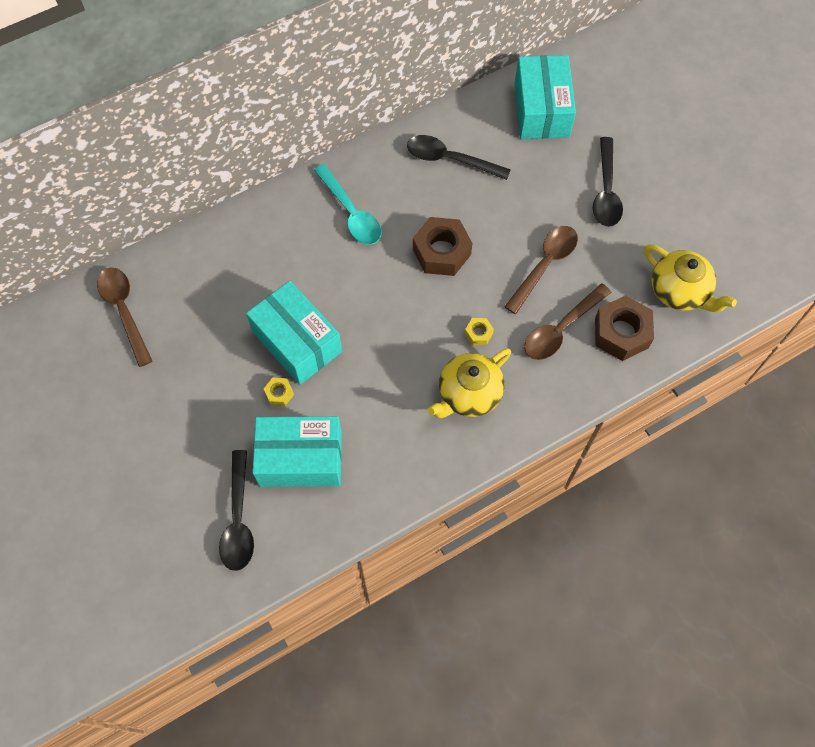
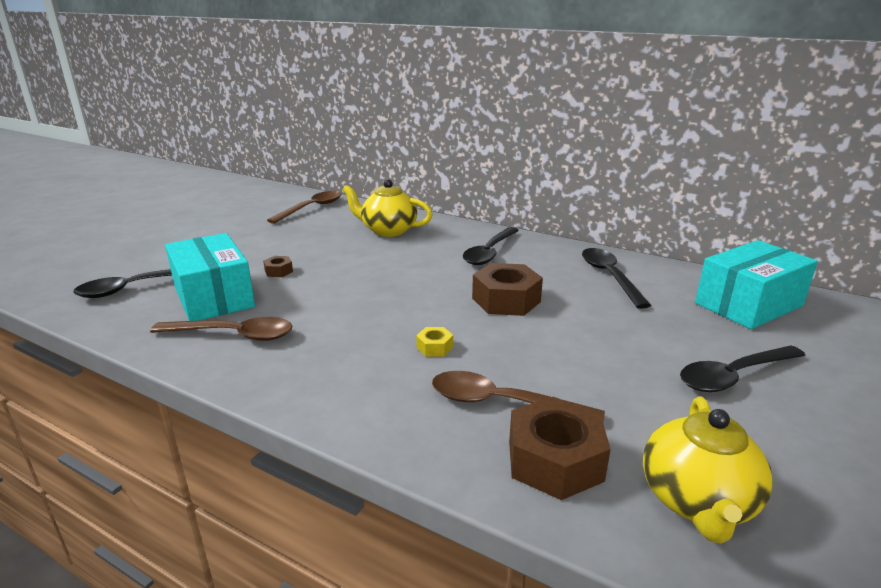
camera: 60 degrees right, 40 degrees down
(279, 394) = (278, 271): yellow nut -> brown nut
(297, 342) = (337, 265): turquoise box -> none
(351, 213) = (489, 252): turquoise spoon -> black spoon
(468, 394) = (350, 364): yellow teapot -> yellow teapot (388, 230)
(545, 265) = (572, 363): brown spoon -> brown spoon (233, 335)

